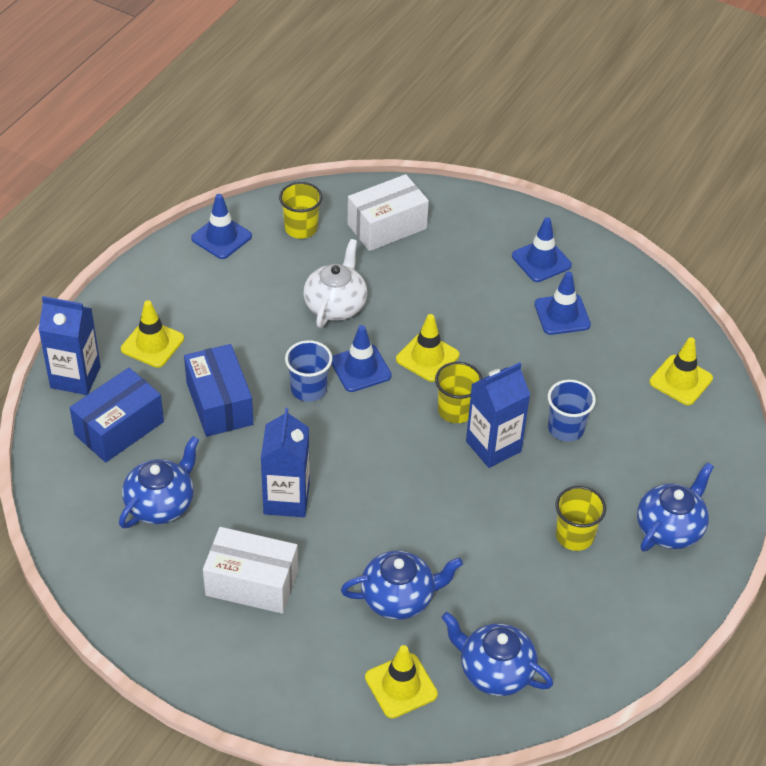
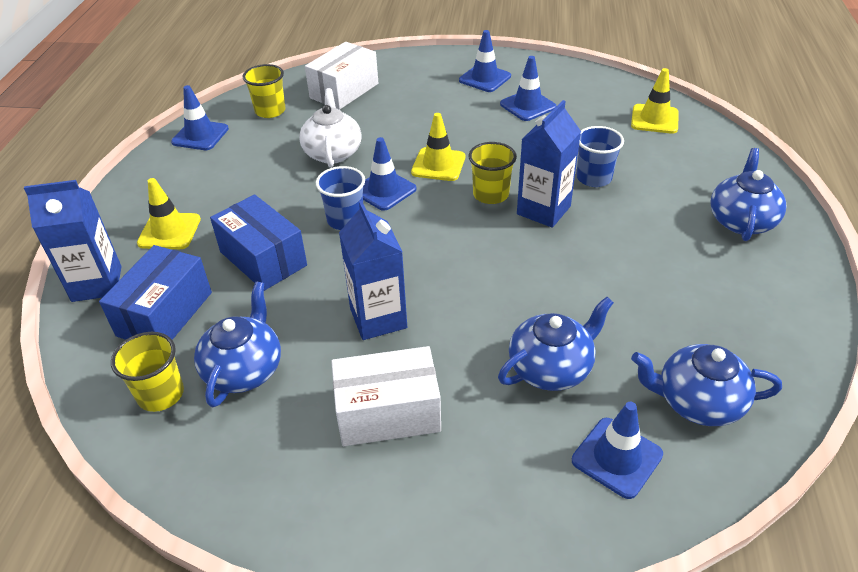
camera: 20 degrees left, 5 degrees down
(401, 686) = (617, 457): yellow traffic cone -> blue traffic cone
(574, 536) = (669, 254): yellow cup -> yellow cup (161, 394)

